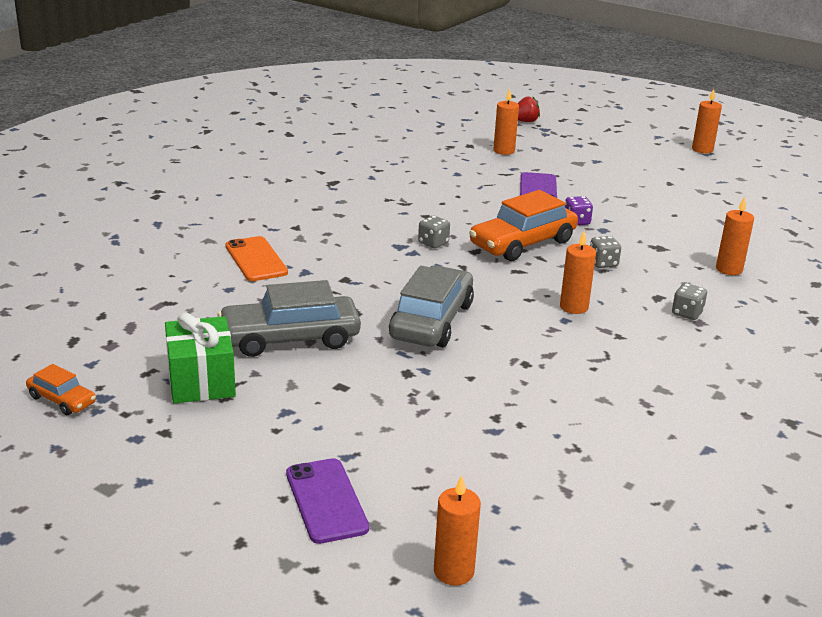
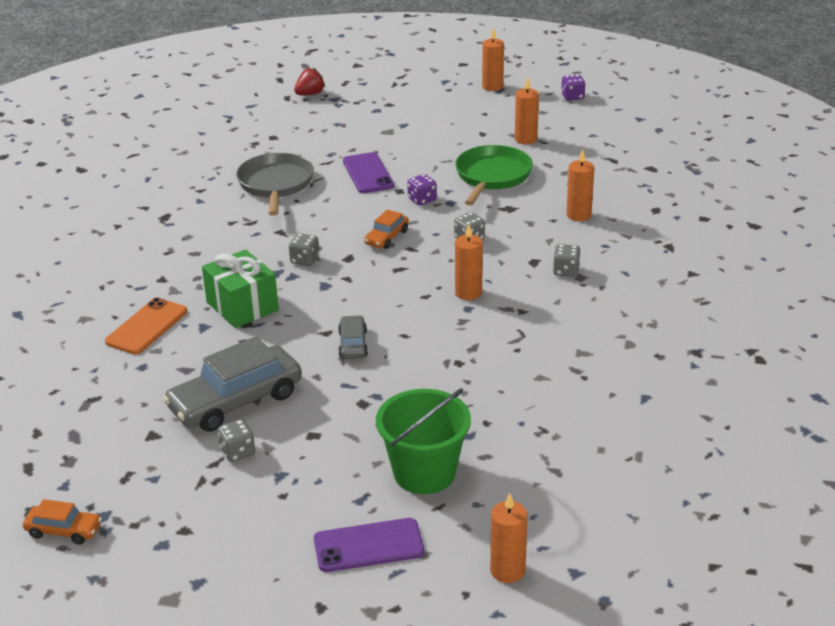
camera: 20 degrees left, 5 degrees up
(201, 381) = (182, 470): green gift -> green gift (242, 306)
(256, 259) = (147, 327): orange phone -> orange phone turned 75 degrees clockwise
(261, 380) = (238, 452): none -> grey dice
(326, 501) = (368, 545): purple phone -> purple phone turned 60 degrees counterclockwise
(427, 451) = (424, 473): none -> green bucket
(432, 321) = (353, 344): grey car -> grey car, size x0.50
(447, 180) = (276, 184): none -> grey pan
(504, 151) = (310, 135): orange candle -> orange candle (526, 139)
(522, 243) = (386, 237): orange car -> orange car, size x0.50
(658, 218) = (492, 176): none -> green pan
(779, 173) = (572, 97): none -> purple dice

